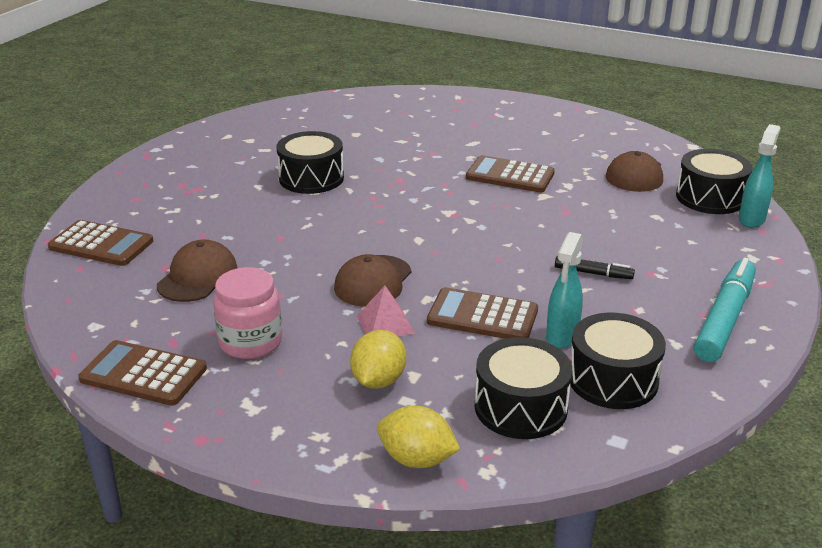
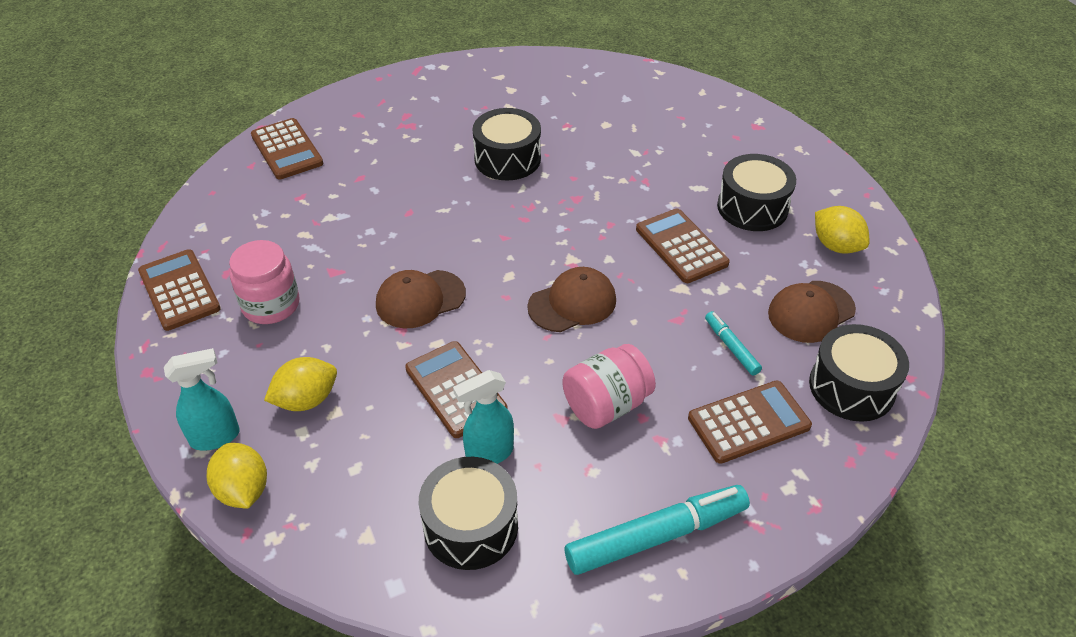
camera: 40 degrees right, 15 degrees up
(198, 277) = (310, 219): brown cap -> brown cap (572, 303)
(385, 324) = (376, 349): pink pyramid -> none
(520, 407) = (368, 499): black drum -> black drum (752, 207)
(593, 273) = (606, 405): black marker -> pink jar
(599, 138) = (836, 246): none -> yellow lemon
(619, 210) = (731, 347): none -> turquoise marker
(685, 240) = (749, 422): none -> brown calculator
(751, 219) = (859, 441): turquoise spray bottle -> turquoise spray bottle (216, 437)

